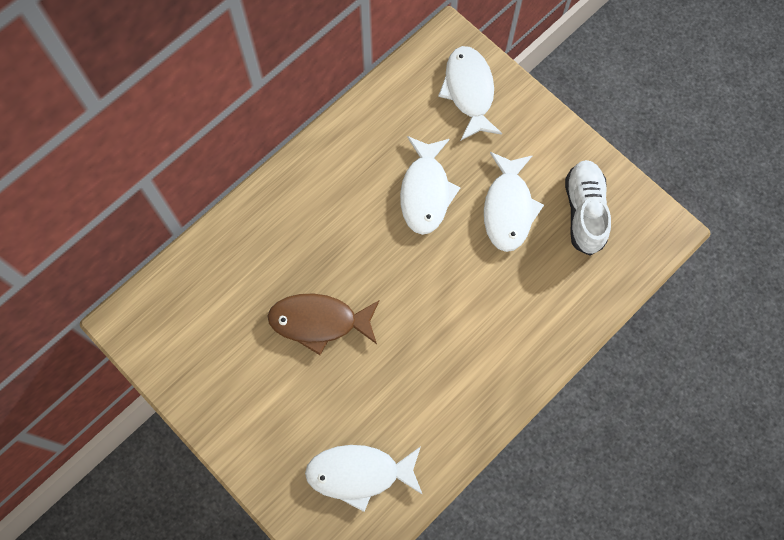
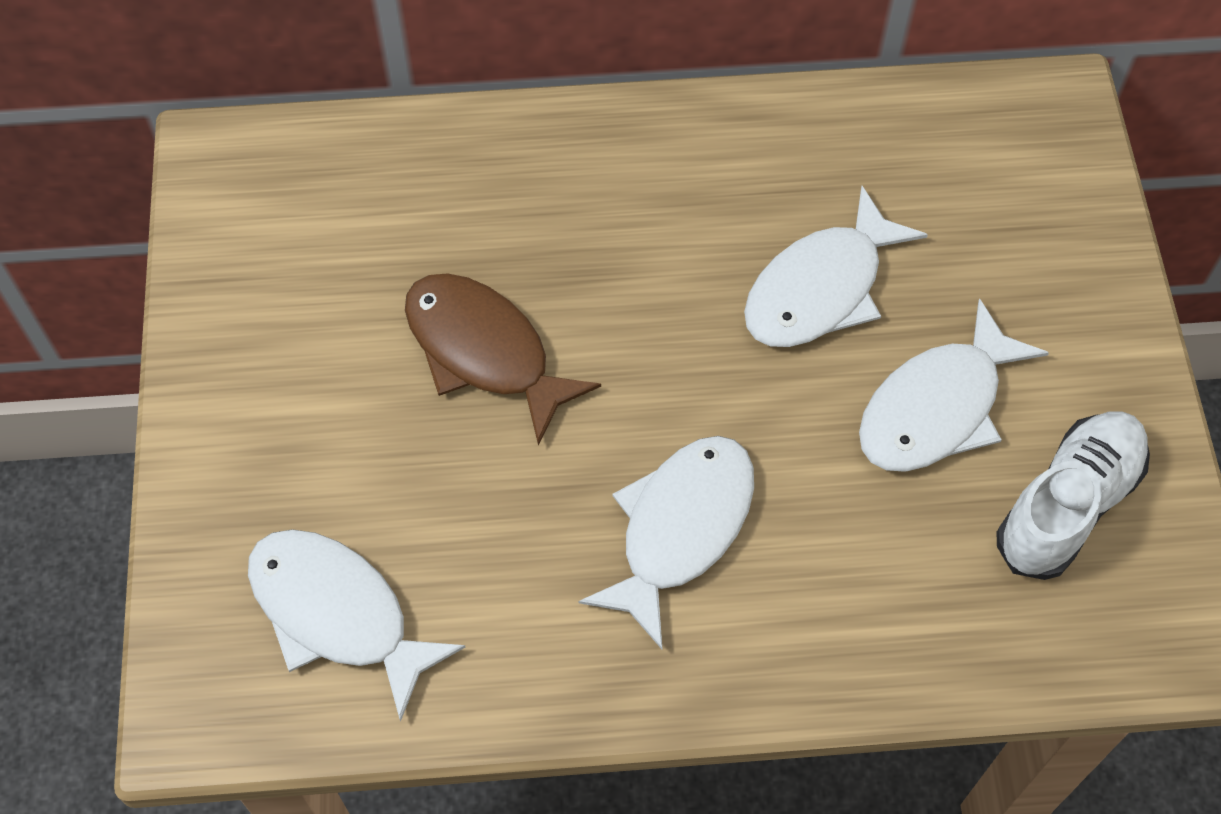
camera: 40 degrees right, 10 degrees down
(469, 91) = (1025, 194): white fish -> white fish (680, 529)

